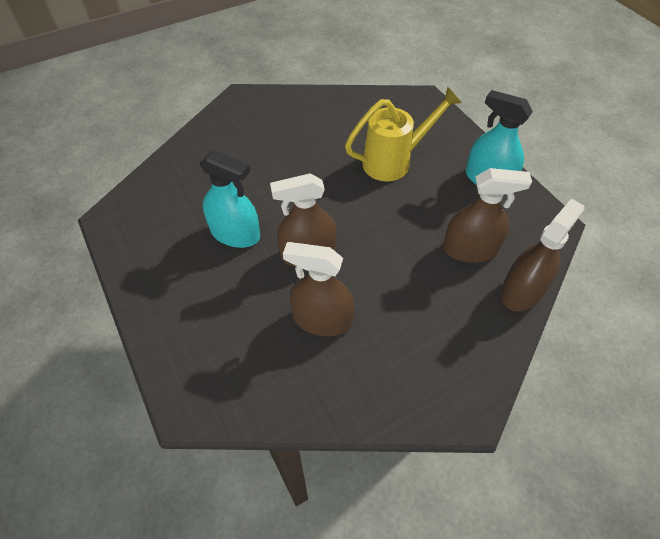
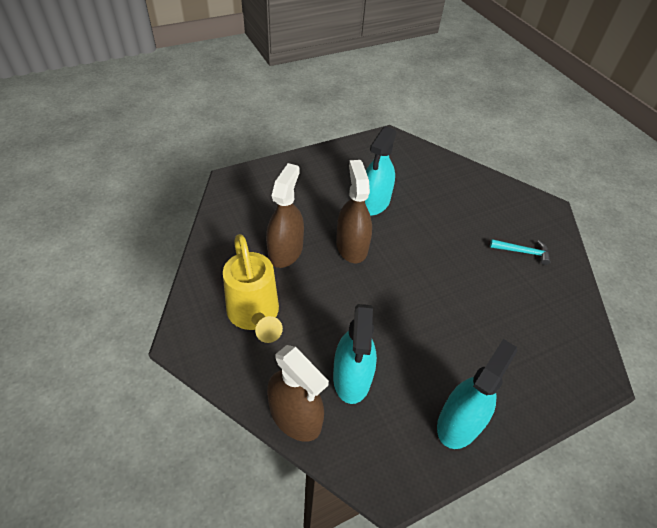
camera: 90 degrees right, 5 degrees down
(302, 122) = (522, 252): none -> turquoise hammer
(394, 161) = (476, 327): yellow watering can -> yellow watering can (255, 316)
(470, 249) = (352, 377): brown spray bottle -> turquoise spray bottle

